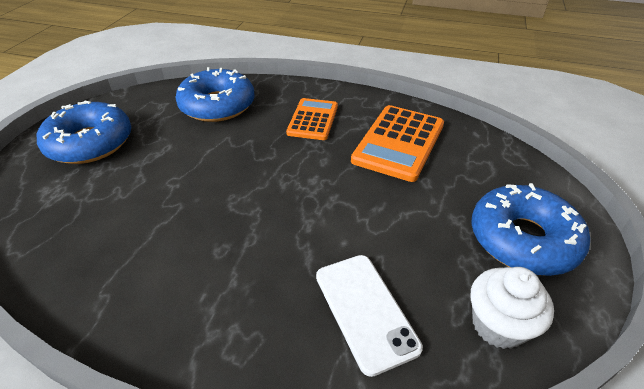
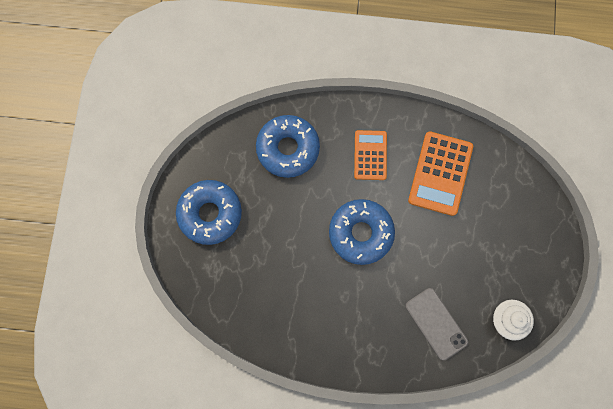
camera: 10 degrees left, 35 degrees up
(365, 310) = (436, 323): white phone -> grey phone
(523, 239) = (523, 256): blue donut -> blue donut (360, 233)

